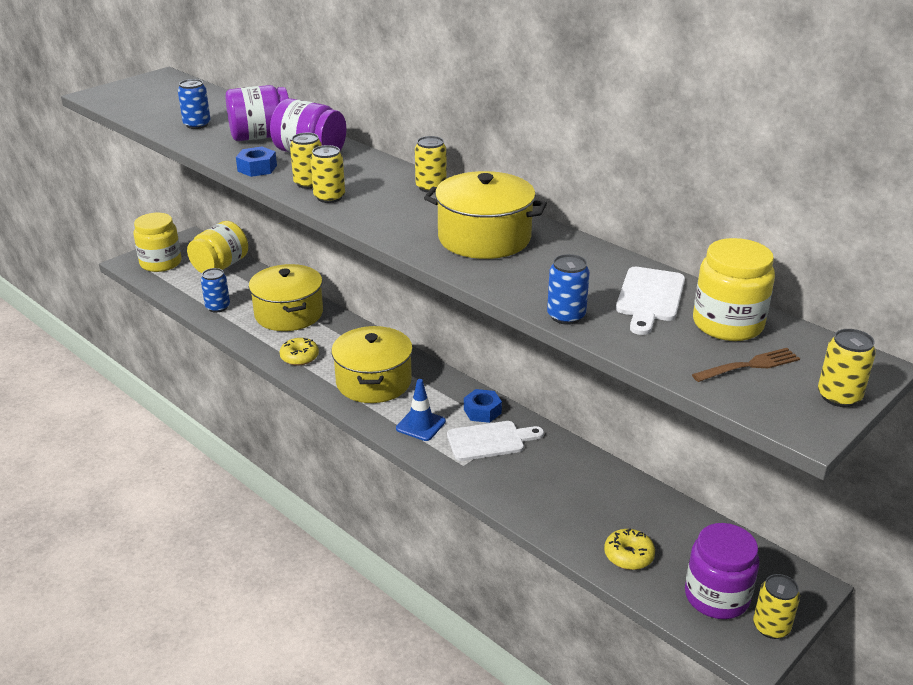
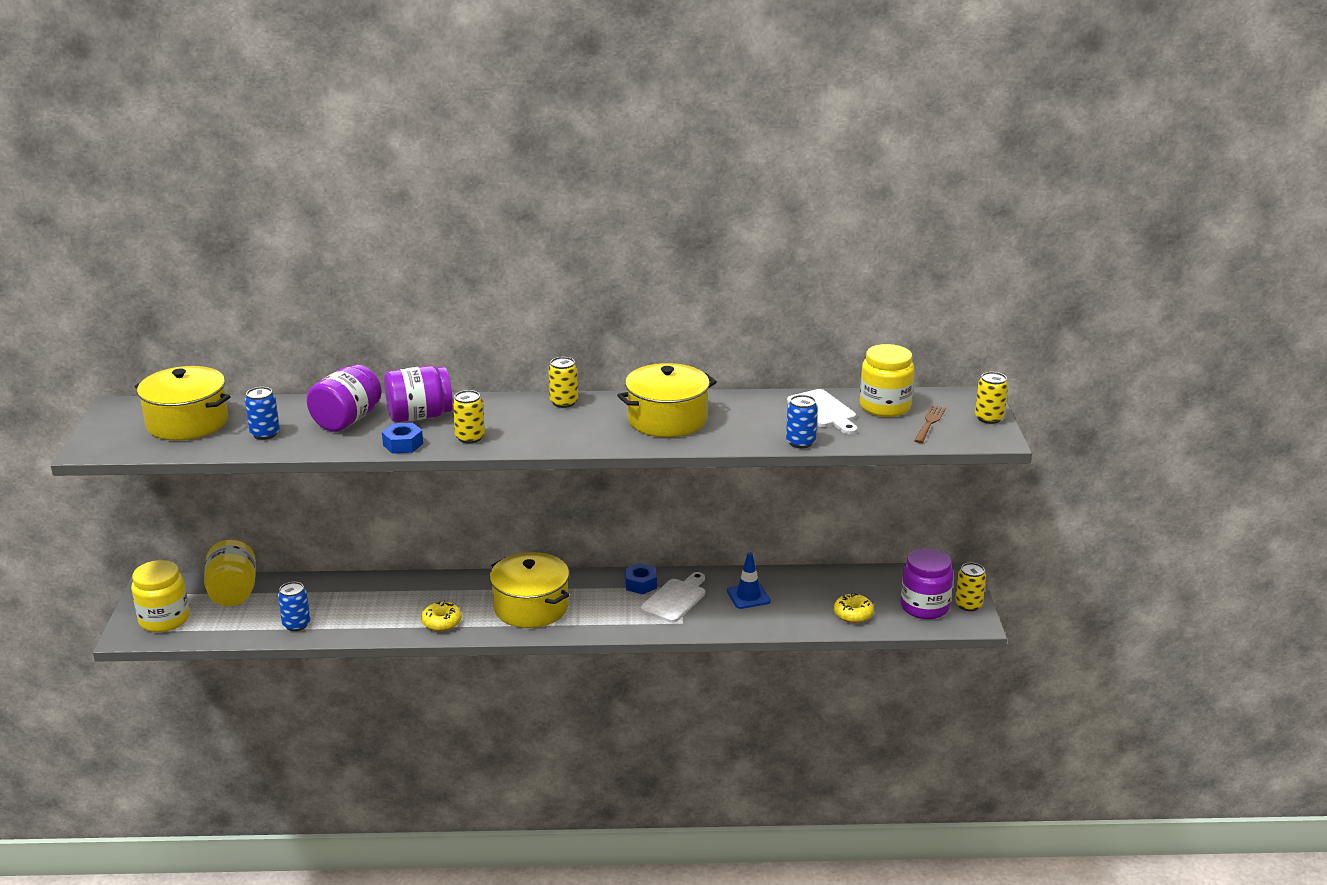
camera: 45 degrees left, 5 degrees down
(289, 314) = (372, 597): yellow pot -> yellow pot (187, 423)
(329, 197) = (507, 440): yellow can -> none
(420, 425) = (613, 616): blue traffic cone -> blue traffic cone (748, 596)

